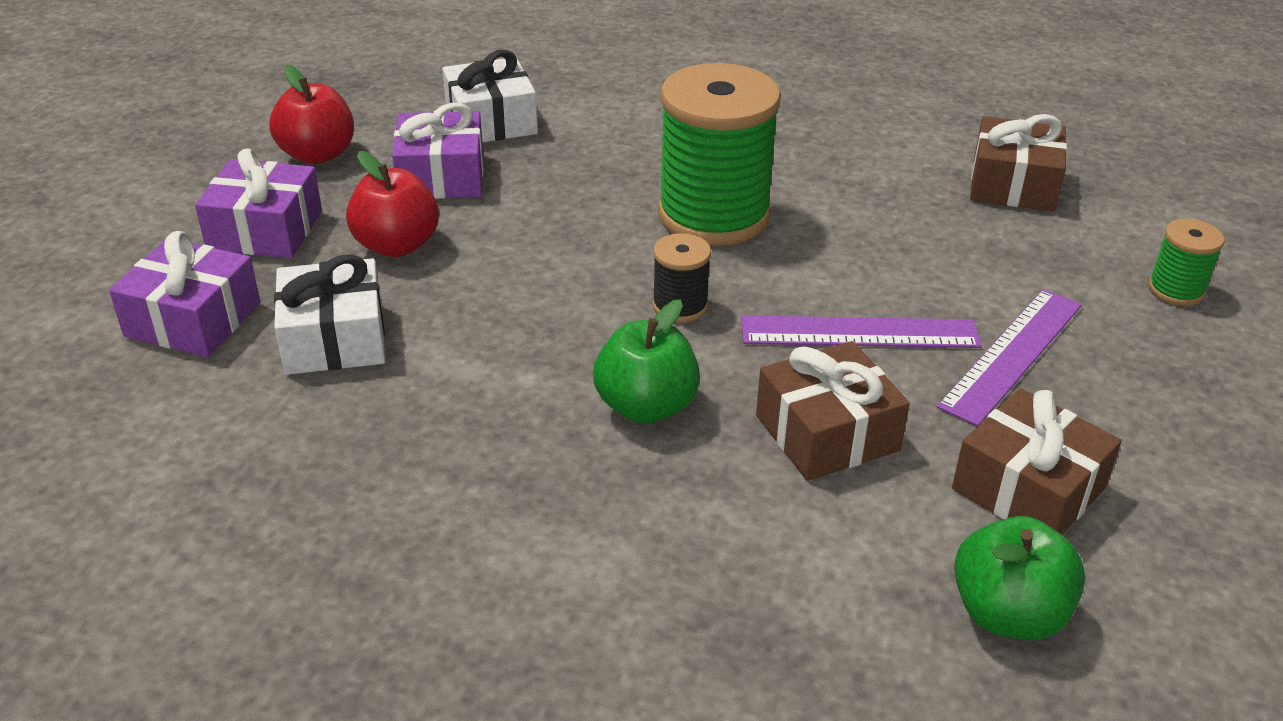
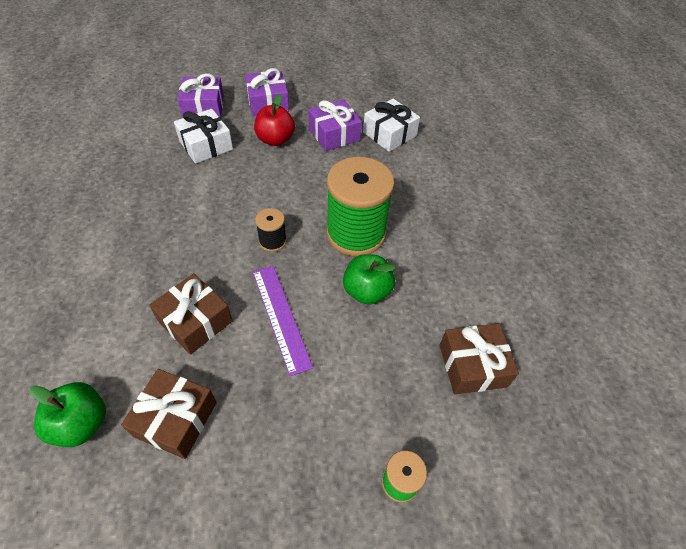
camera: 65 degrees right, 15 degrees up
(318, 155) = (328, 96): red apple -> none
(646, 406) = (194, 250): green apple -> green apple (367, 291)
(1012, 355) = (289, 393): purple ruler -> none

